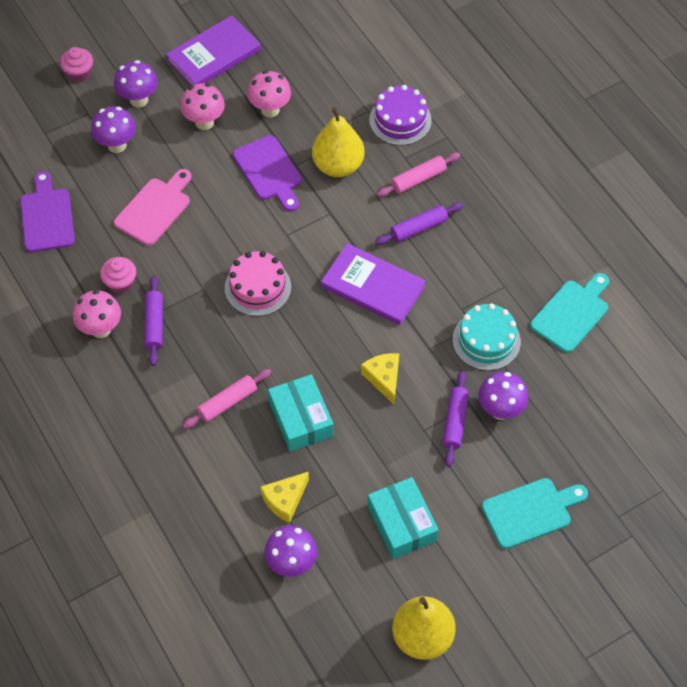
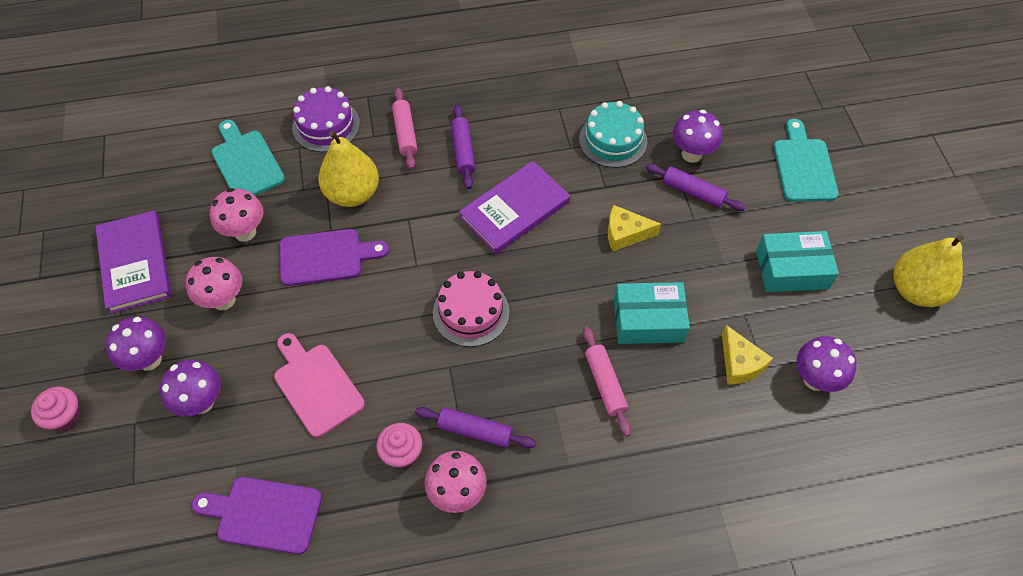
camera: 70 degrees left, 0 degrees up
(572, 313) = (608, 70): turquoise cutting board -> turquoise cutting board (246, 162)

